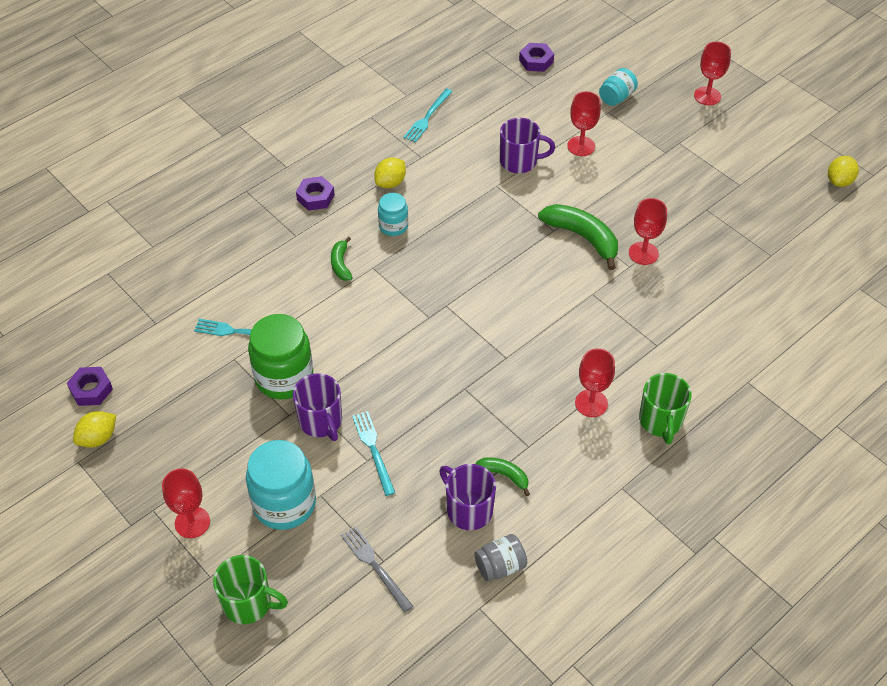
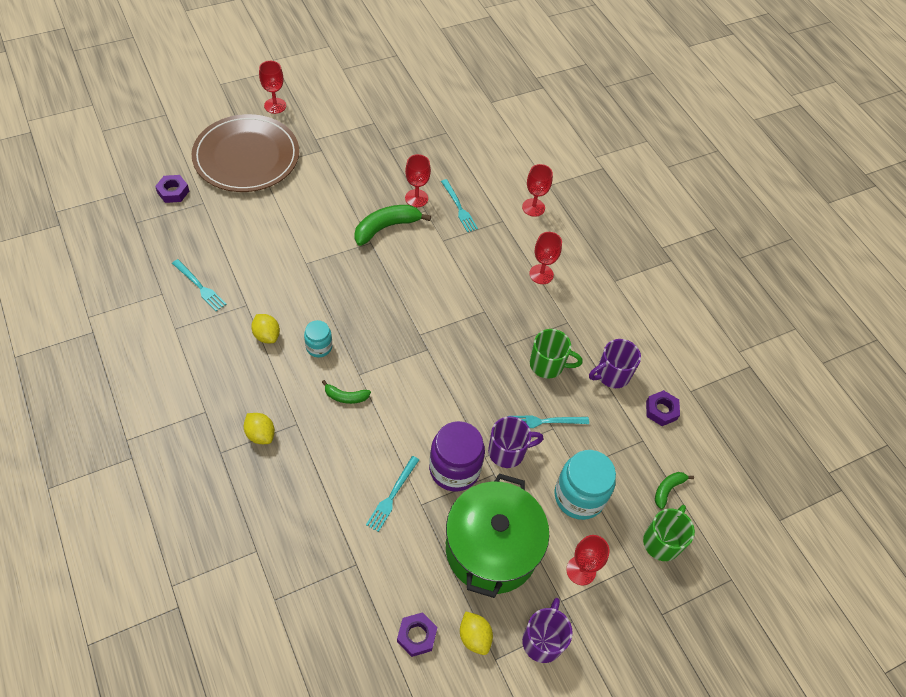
camera: 80 degrees left, 5 degrees up
(198, 432) = (491, 548): none -> green pot
(284, 377) = (454, 469): green jar -> purple jar
(315, 197) = (257, 397): purple nut -> purple nut (661, 410)
(375, 566) = (646, 447): grey fork -> none
(500, 566) = (661, 369): grey jar -> none
(503, 475) = (588, 345): green banana -> green banana (668, 489)
(519, 161) = (286, 240): purple mug -> purple mug (543, 640)
(581, 146) = (289, 196): red goblet -> red goblet (533, 207)
(616, 97) = (246, 157): turquoise jar -> brown plate
(653, 297) = (459, 207): none -> turquoise fork
(660, 421) = (567, 241): green mug -> green mug (548, 365)
(839, 181) = (395, 73): yellow lemon -> yellow lemon (260, 434)

